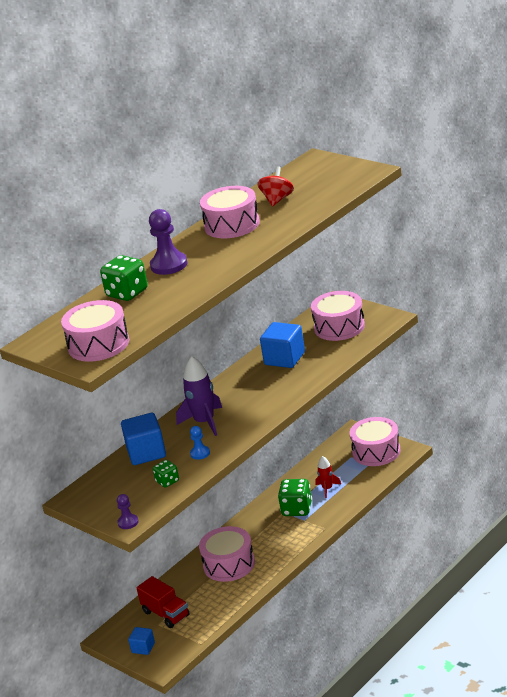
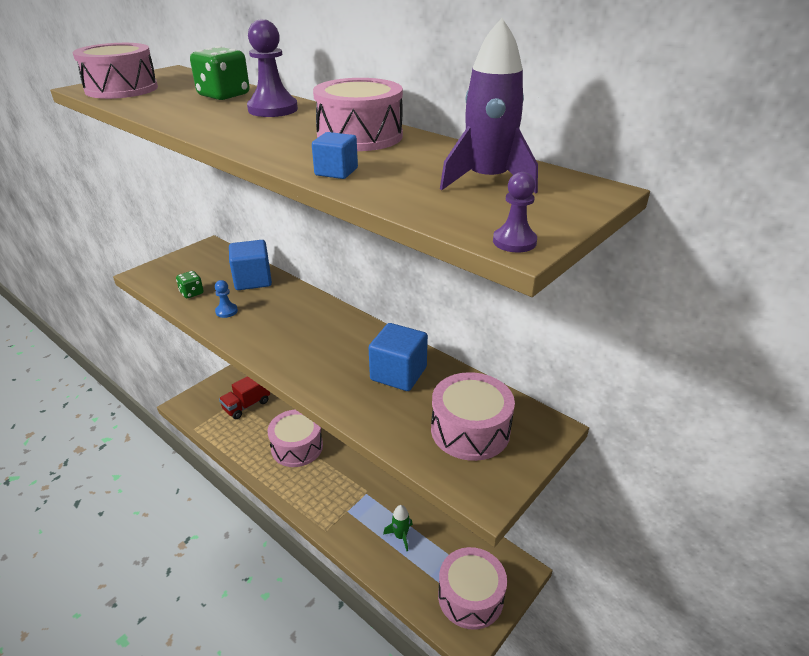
camera: 85 degrees right, 5 degrees up
(128, 522) = (144, 274): purple pawn -> purple pawn (514, 242)
(143, 648) = (210, 393): blue cube -> blue cube (336, 172)
(204, 422) = (286, 313): purple rocket -> purple rocket (487, 180)
(277, 200) = (427, 162): red spinning top -> none
(297, 509) = (369, 504): green dice -> none
(327, 489) = (400, 536): red rocket -> green rocket

